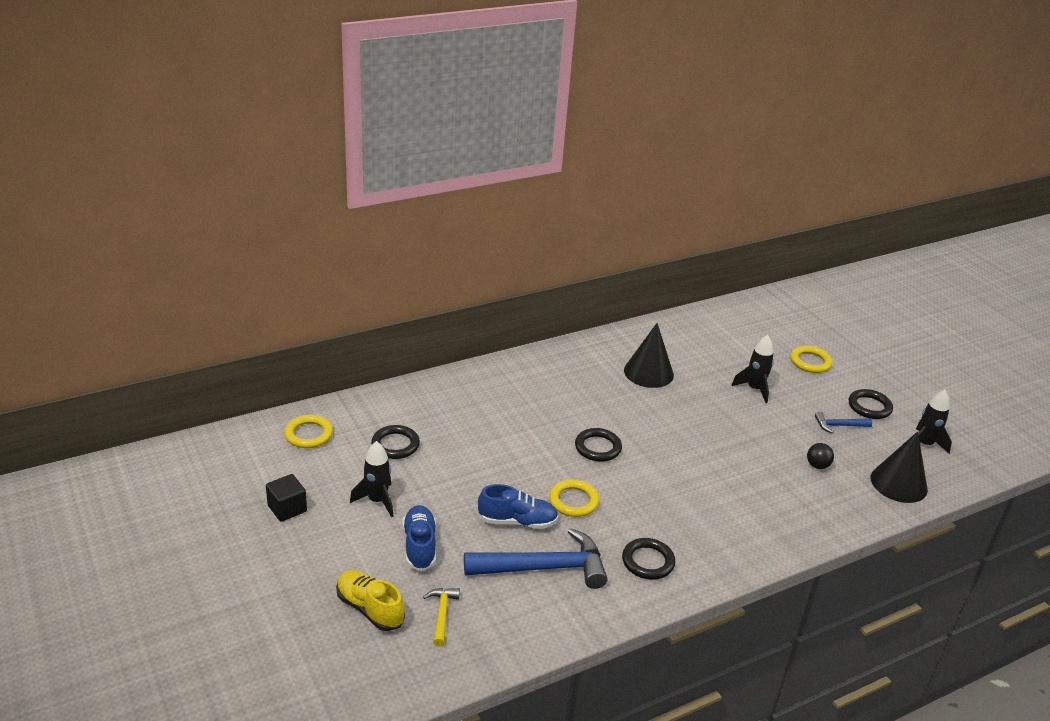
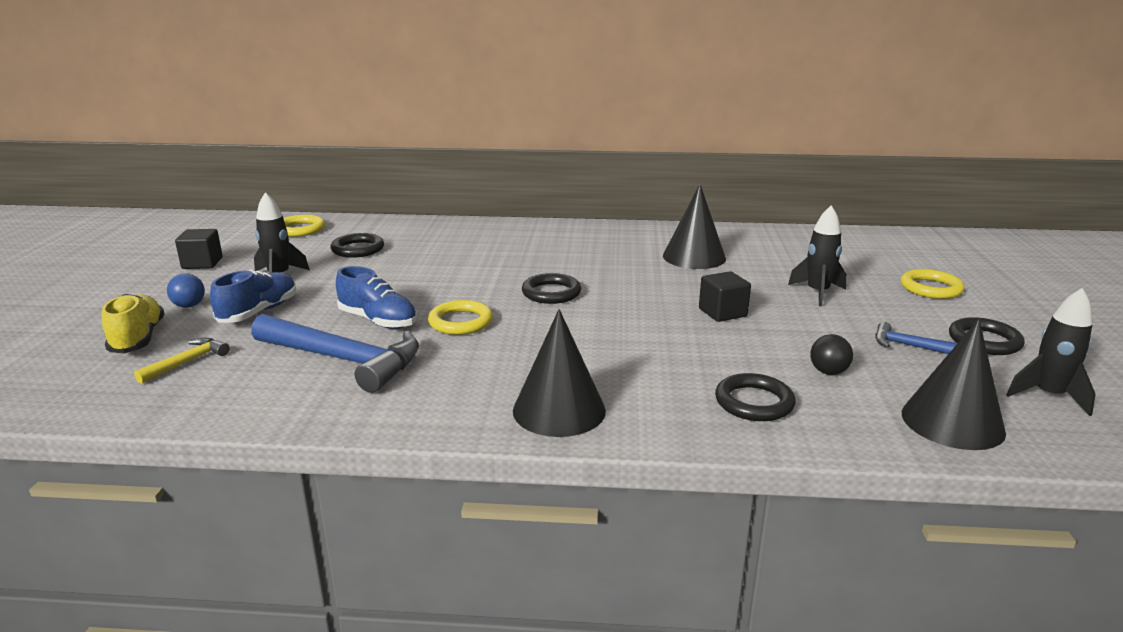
camera: 35 degrees right, 10 degrees down
(355, 560) = (189, 306): none -> blue ball
(648, 561) = (466, 390): black ring -> black ring (754, 402)
(715, 556) = (559, 410): none -> black cone
(719, 430) = (722, 312): none -> black cube

